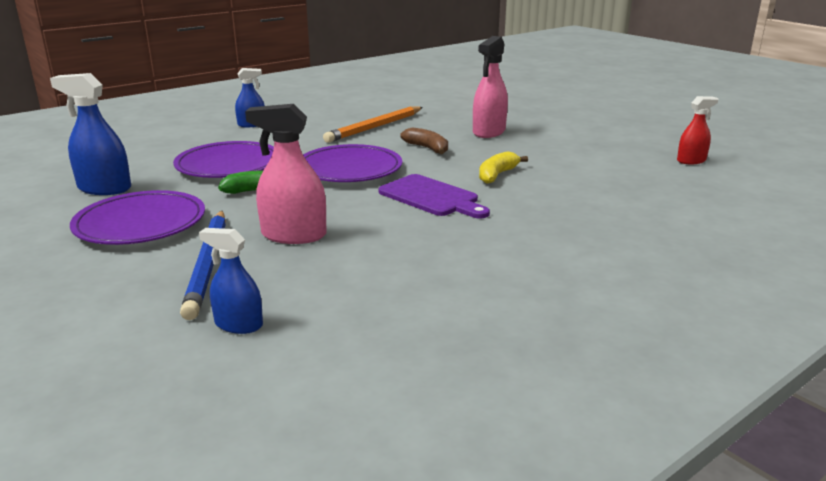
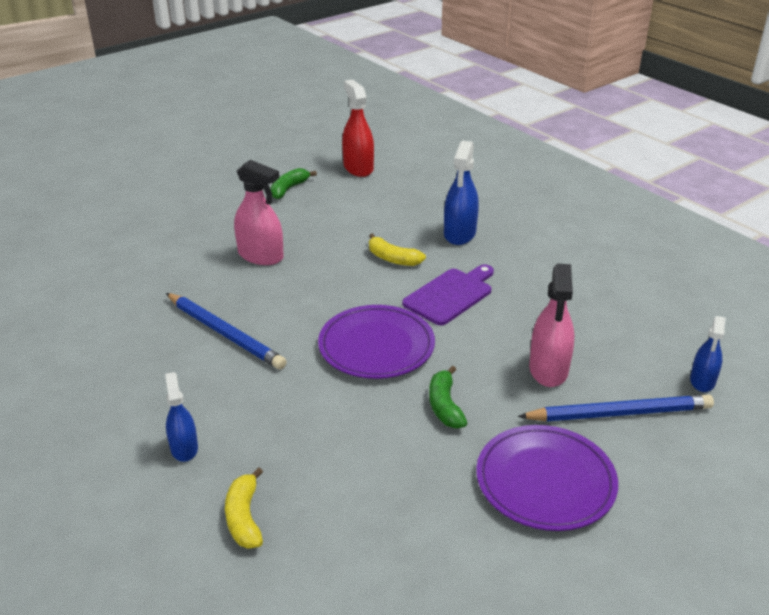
camera: 90 degrees left, 10 degrees up
(104, 188) = (447, 547): blue spray bottle -> blue spray bottle (459, 234)
(178, 139) = (244, 518): none -> yellow banana
(228, 165) = (361, 443): purple plate -> none
(375, 127) = (224, 333): orange pencil -> blue pencil
(427, 148) = (311, 296): brown banana -> none
(618, 136) = (288, 189): none -> green banana
(691, 161) = (358, 168): red spray bottle -> red spray bottle, size x1.60

